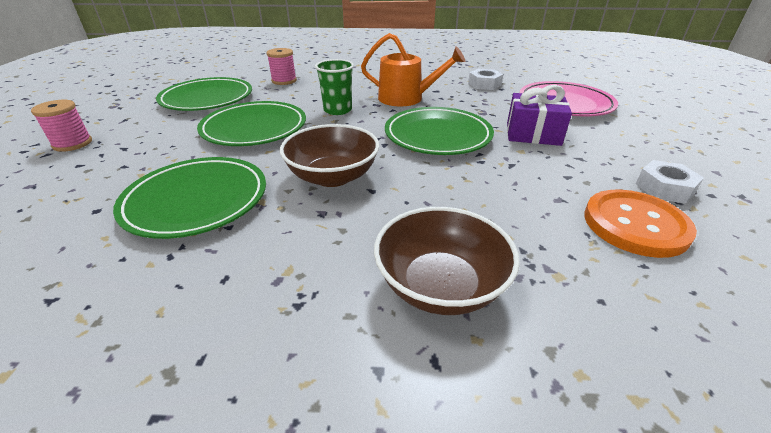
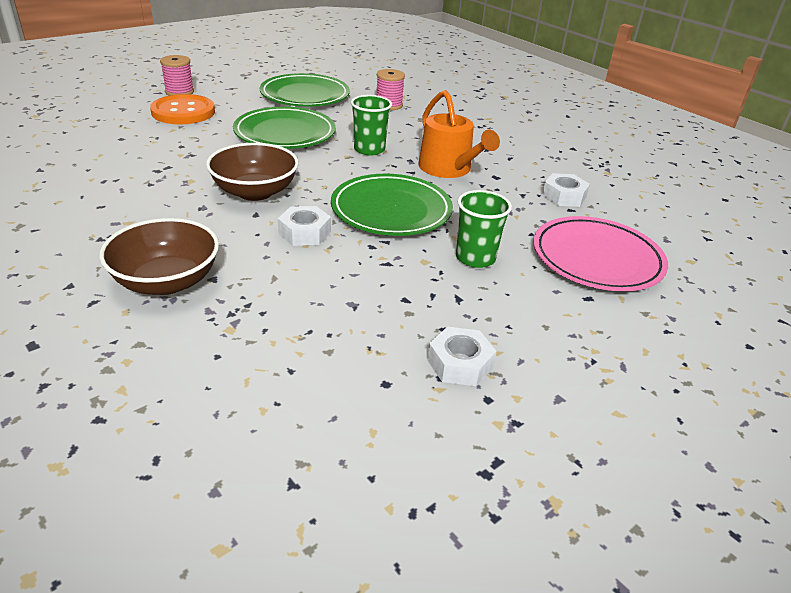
camera: 45 degrees right, 0 degrees up
(196, 200) = (165, 160): green plate -> none
(430, 179) = (304, 233): none -> white nut
(533, 134) = (475, 258): purple gift -> green cup
(635, 225) = (356, 355): orange button -> orange button (183, 112)

